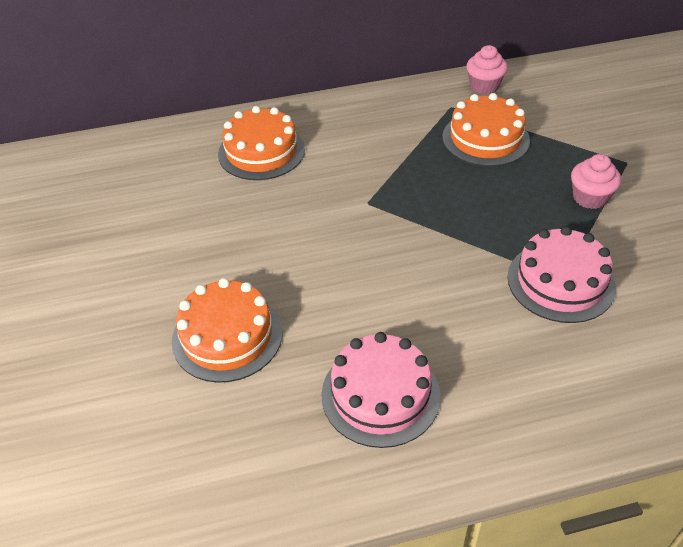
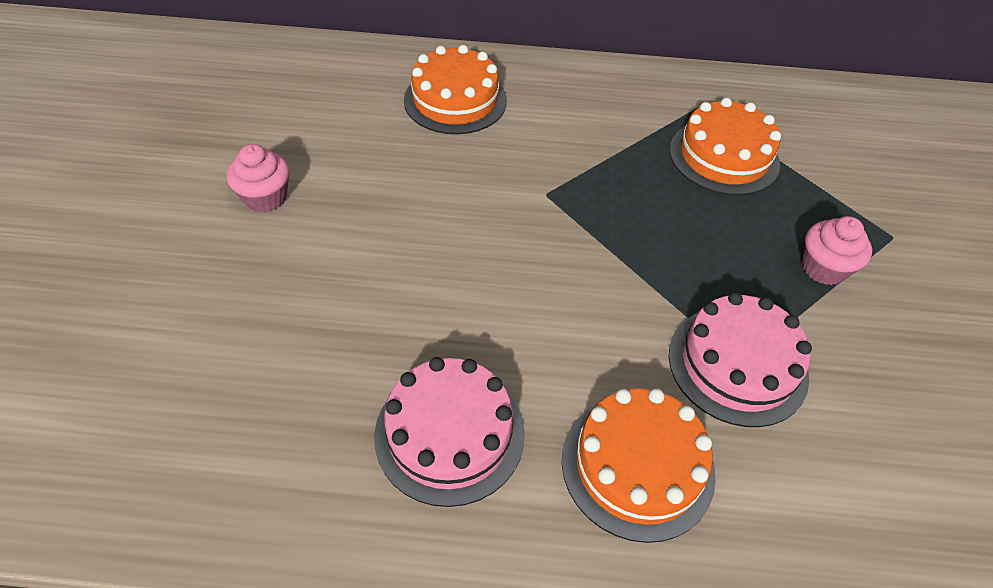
camera: 15 degrees right, 5 degrees up
(227, 336) = (313, 303): orange cake -> orange cake (637, 465)
(484, 86) = (751, 92): pink cupcake -> pink cupcake (266, 198)

